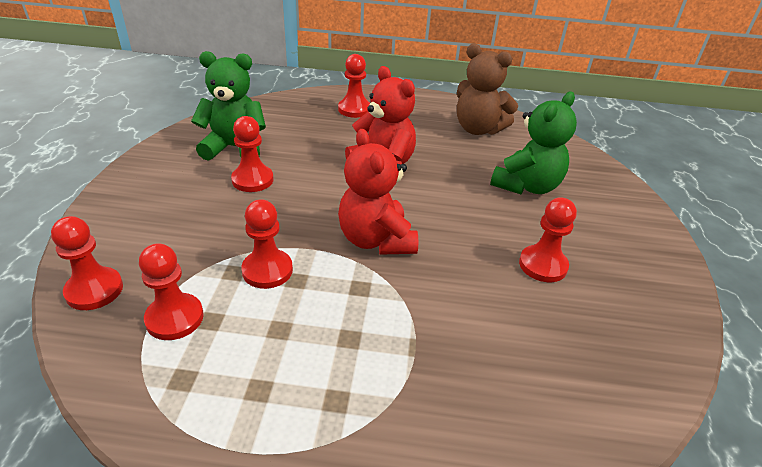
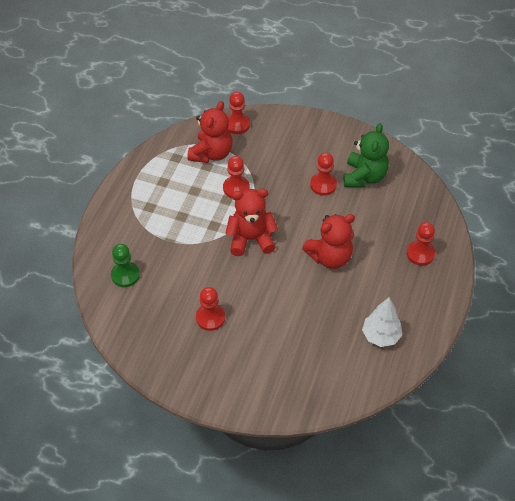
camera: 105 degrees right, 15 degrees up
(174, 318) = (211, 153): red pawn -> red teddy bear
(478, 129) = (380, 336): brown teddy bear -> white tree
(527, 186) = (293, 341): green teddy bear -> none
(527, 404) = (125, 275): none -> green pawn

